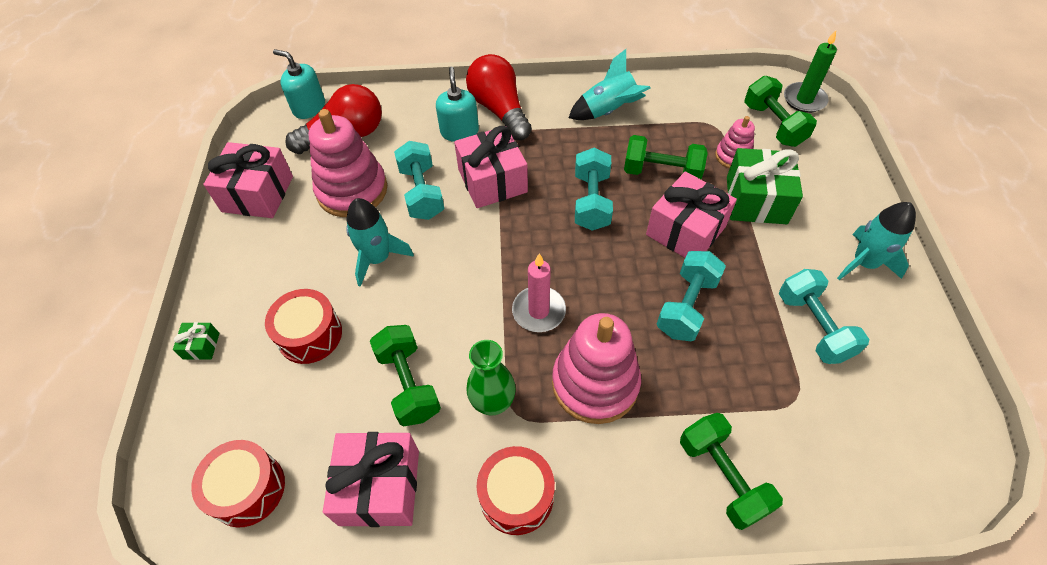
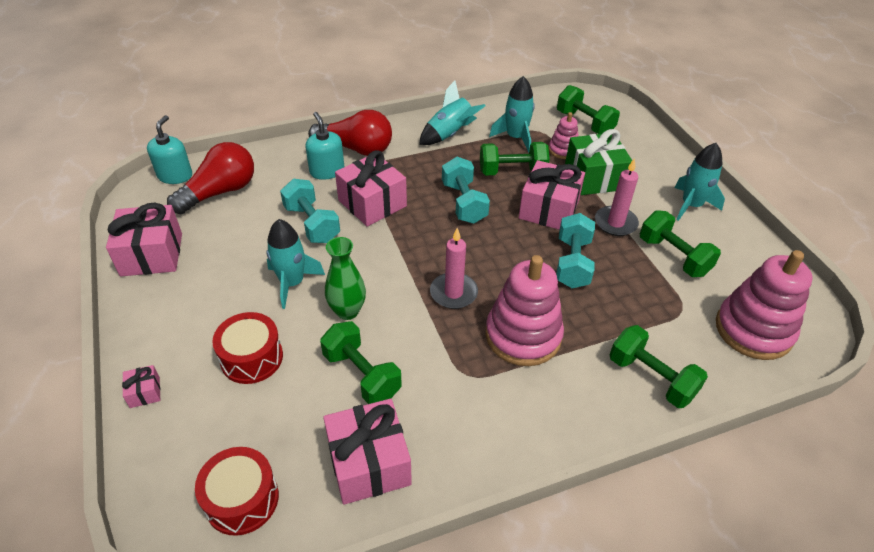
camera: 20 degrees left, 10 degrees down
(201, 346) = (145, 392): green gift -> pink gift
(309, 107) = (175, 175): turquoise soap dispenser -> turquoise soap dispenser turned 90 degrees clockwise
(352, 190) = (245, 234): pink stacking toy -> pink stacking toy (753, 330)
(493, 403) = (443, 371): green vase -> green vase (347, 311)
(499, 110) = (356, 149): red light bulb -> red light bulb turned 150 degrees clockwise
(516, 496) = (493, 436): red drum -> none
(682, 129) = (515, 138): none -> turquoise rocket
(759, 266) = (615, 223): none -> pink candle
(804, 99) = (600, 102): green candle -> none
(813, 326) = (673, 256): turquoise dumbbell -> green dumbbell

